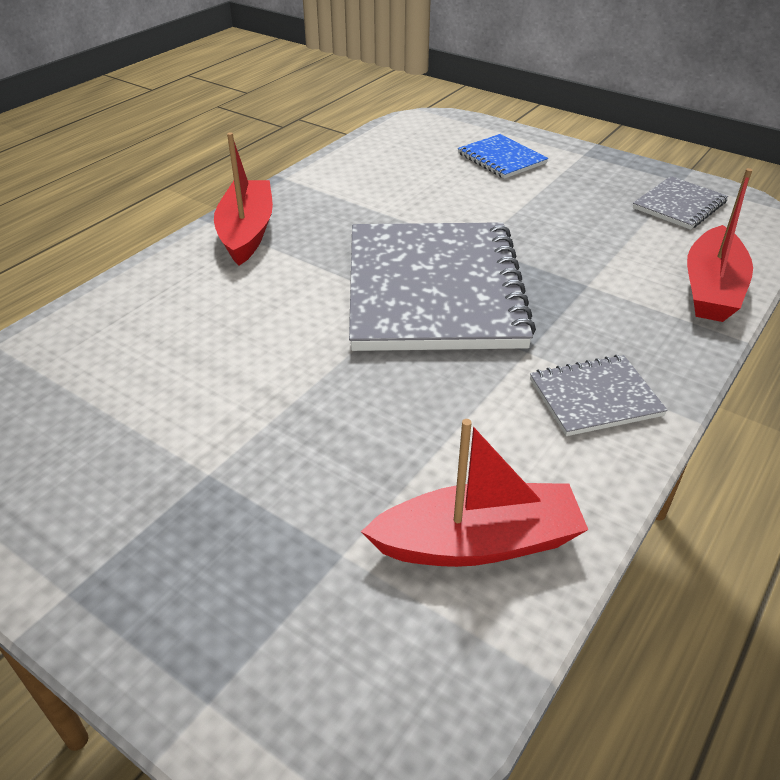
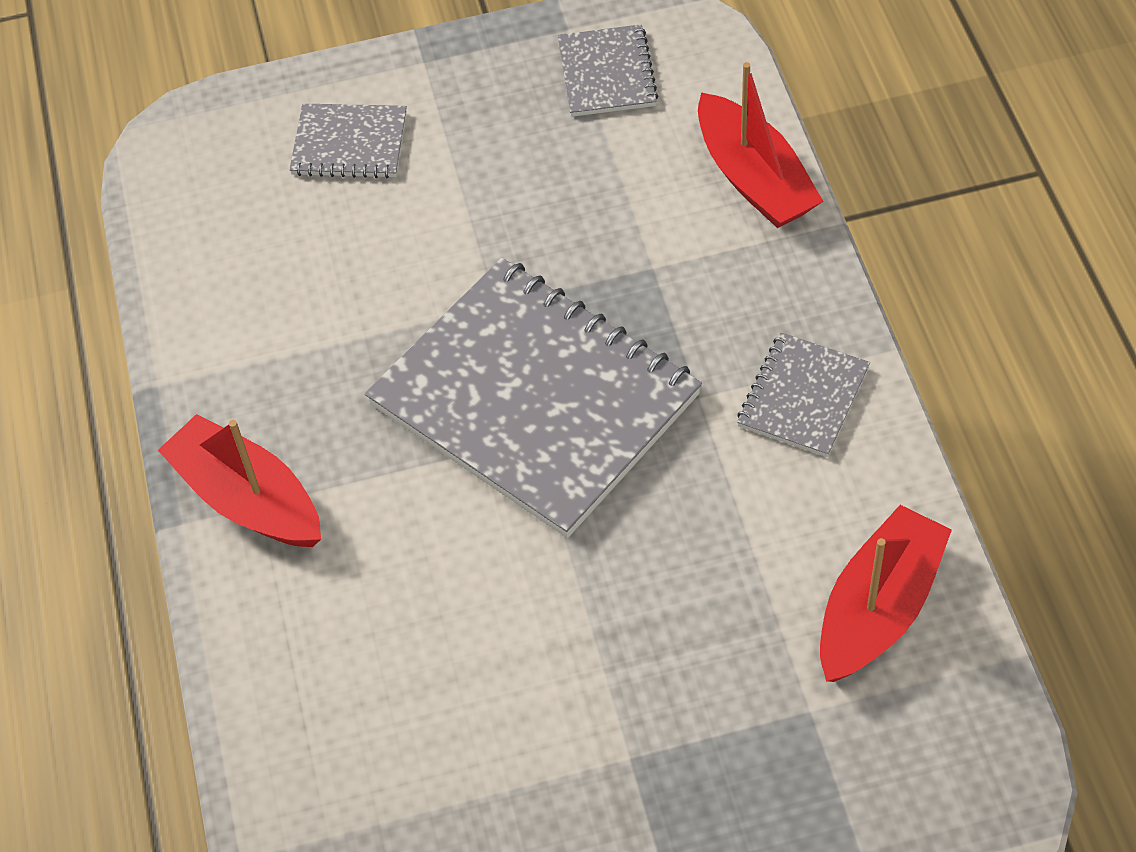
camera: 45 degrees left, 15 degrees up
(501, 158) = (349, 143): blue notebook -> grey notebook

